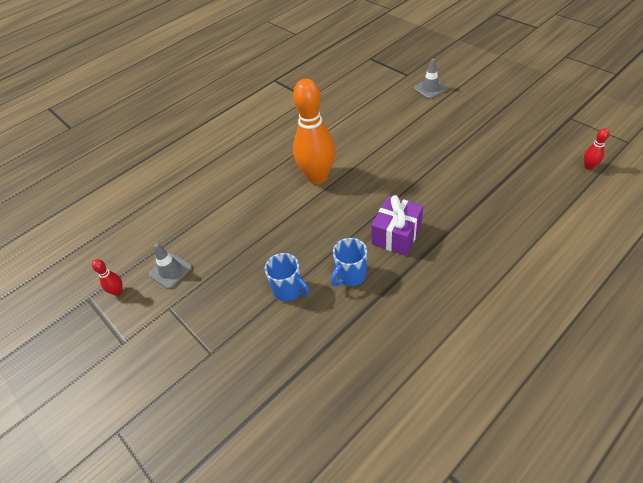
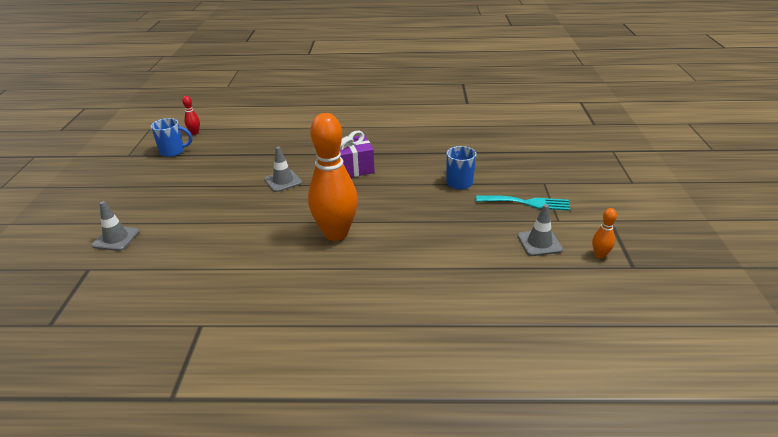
camera: 140 degrees left, 15 degrees down
(118, 292) = (599, 255): red bowling pin -> orange bowling pin
(208, 309) = (527, 203): none -> turquoise fork
(350, 275) = (411, 168): blue mug -> blue mug (173, 152)
(422, 183) = (283, 181): none -> grey traffic cone

